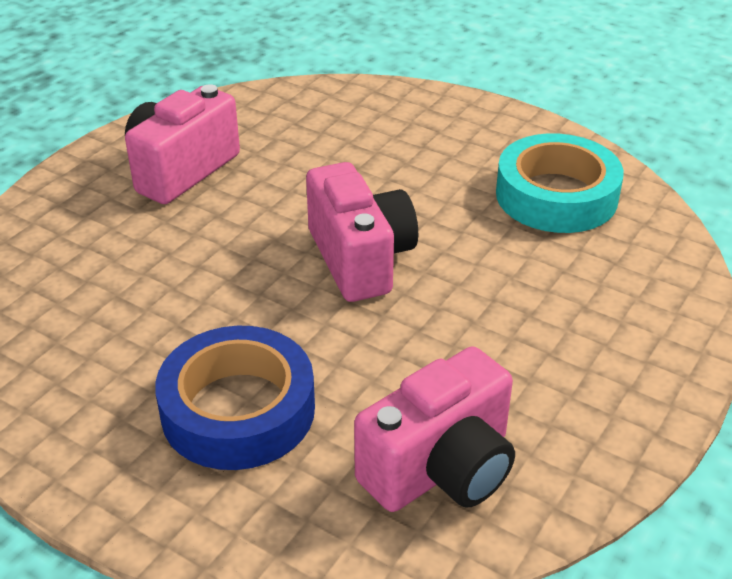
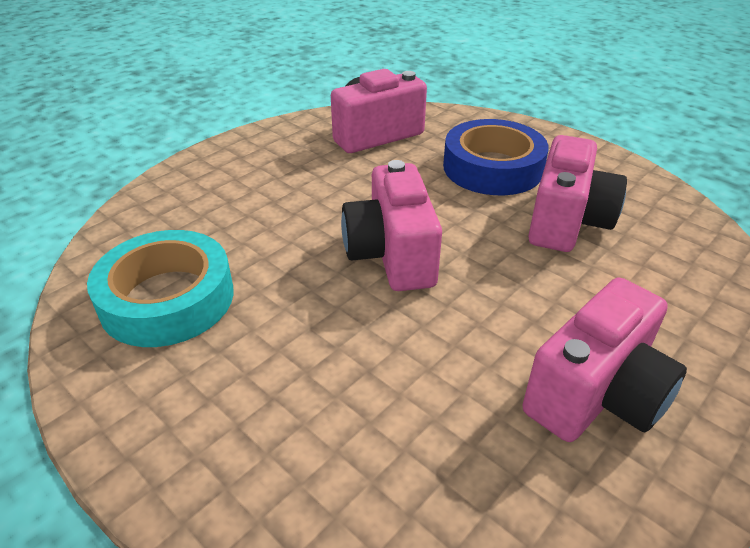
camera: 170 degrees left, 0 degrees up
(153, 324) = (566, 222): none -> pink camera

